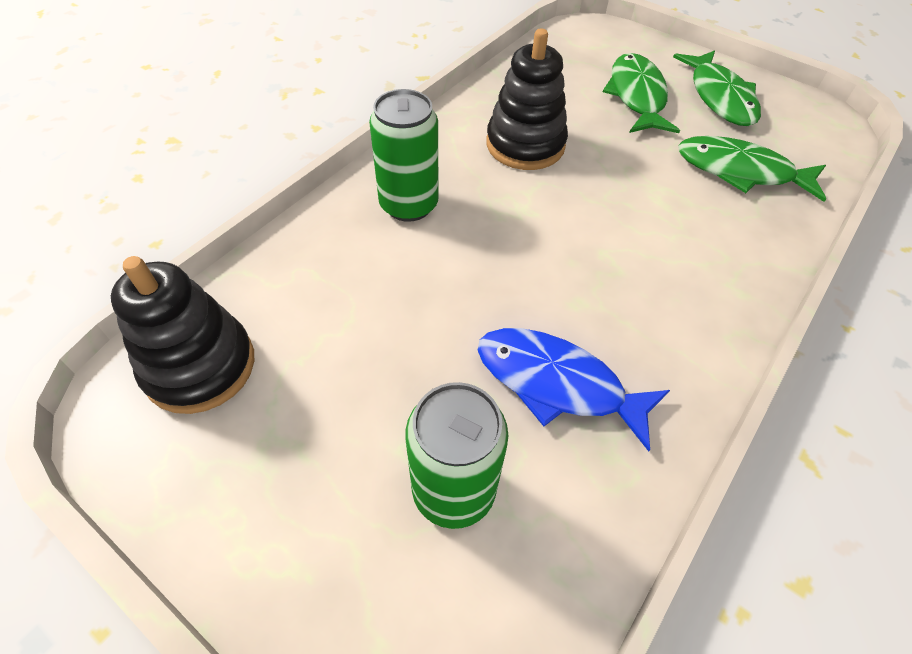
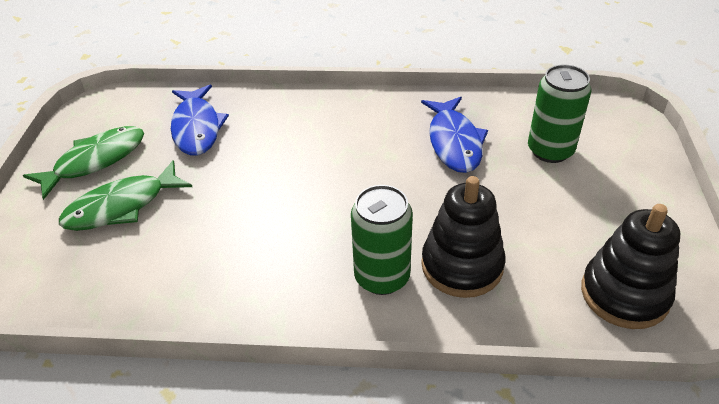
camera: 120 degrees left, 10 degrees down
(525, 145) = (247, 245): black stacking toy -> black stacking toy (462, 265)
(740, 171) = (197, 128): green fish -> blue fish

